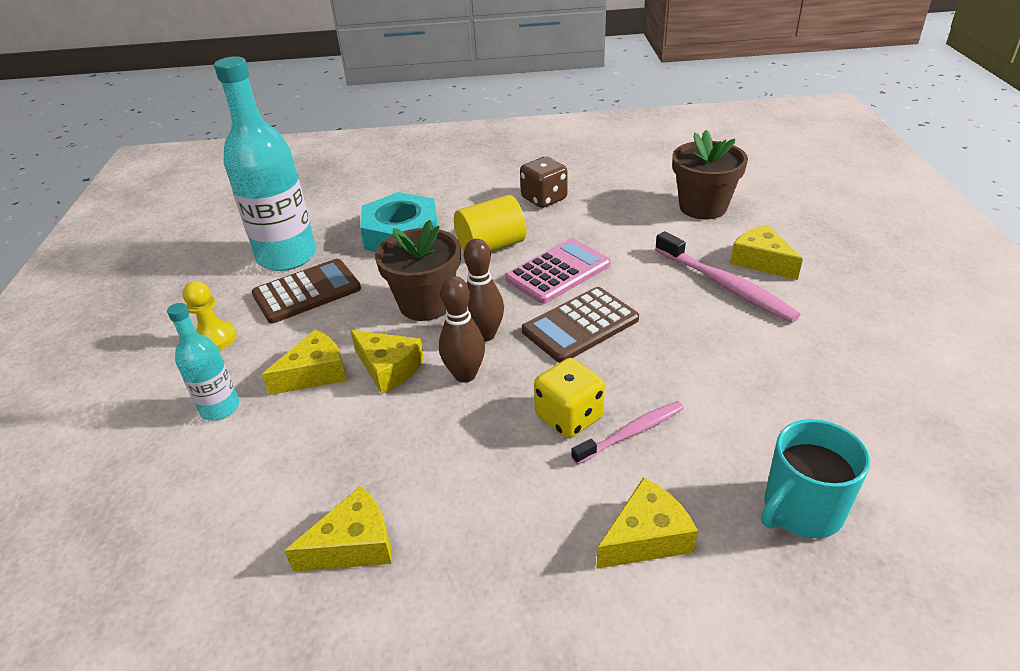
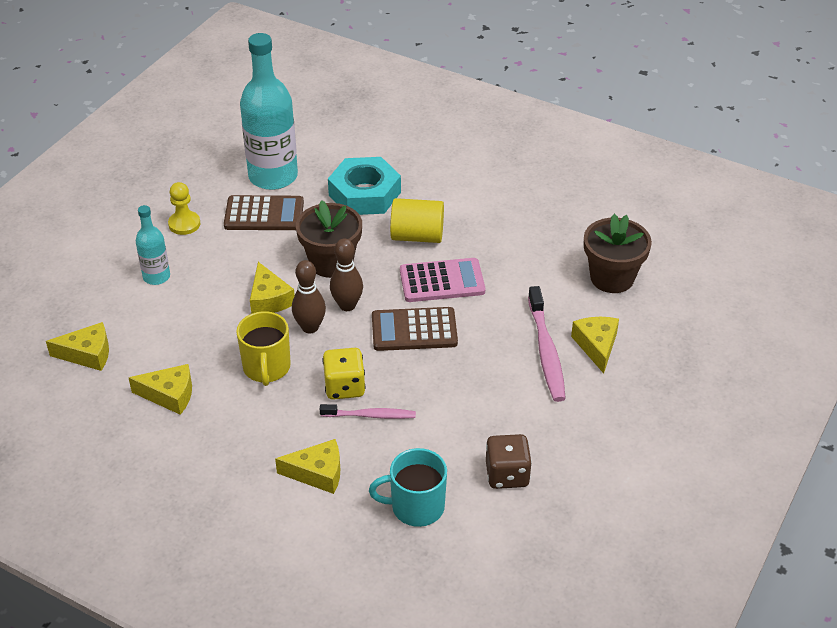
camera: 30 degrees right, 5 degrees up
(315, 373) = (224, 280): yellow cheese -> yellow cheese (87, 354)
(456, 443) = (266, 368): none -> yellow mug
(544, 199) = (498, 210): brown dice -> brown dice (507, 475)

